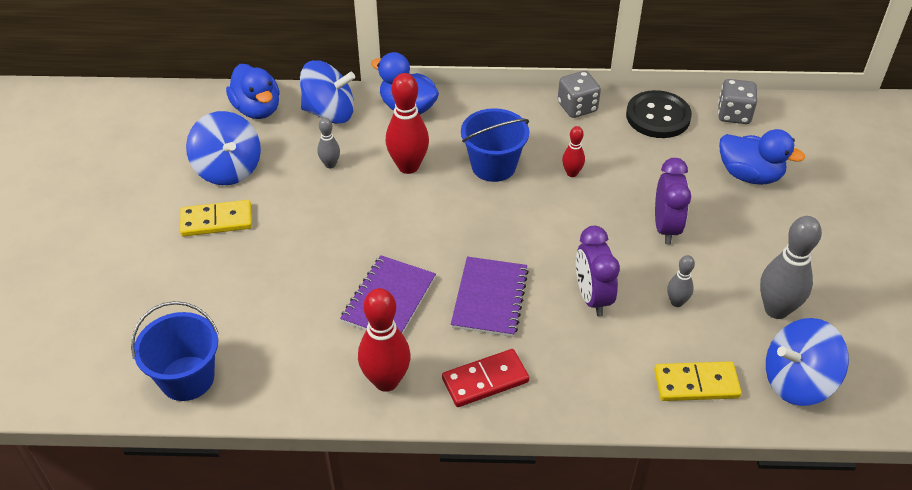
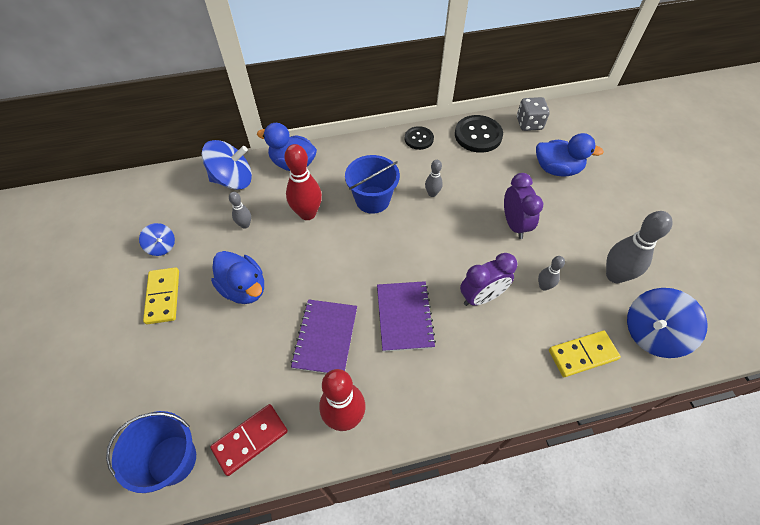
camera: 15 degrees left, 10 degrees up
(216, 221) = (163, 296): yellow domino -> yellow domino turned 75 degrees counterclockwise
(228, 169) = (162, 246): blue spinning top -> blue spinning top, size x0.54
(257, 109) = (173, 188): blue duck -> blue duck (244, 288)
(485, 380) = (424, 394): red domino -> red domino (250, 439)
(572, 173) = (432, 193): red bowling pin -> grey bowling pin
(577, 107) = (419, 139): grey dice -> black button
(592, 297) = (481, 297): purple clock -> purple clock turned 90 degrees counterclockwise

